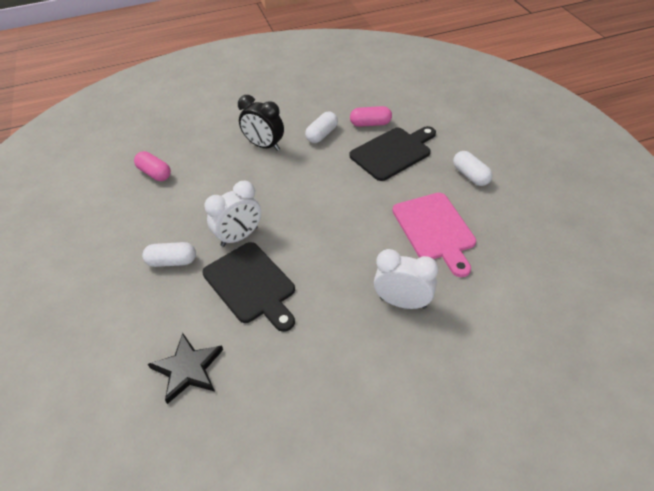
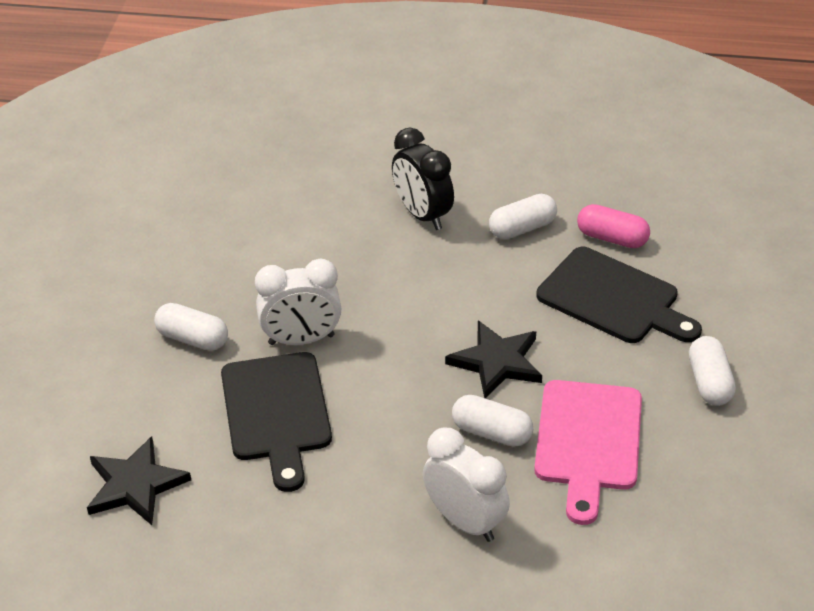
camera: 25 degrees right, 5 degrees down
(155, 173) = (240, 200): pink capsule -> none
(357, 206) = (497, 362): none -> black star
(381, 245) = (491, 432): none -> white capsule
(393, 152) = (613, 299): black cutting board -> black cutting board turned 45 degrees clockwise

